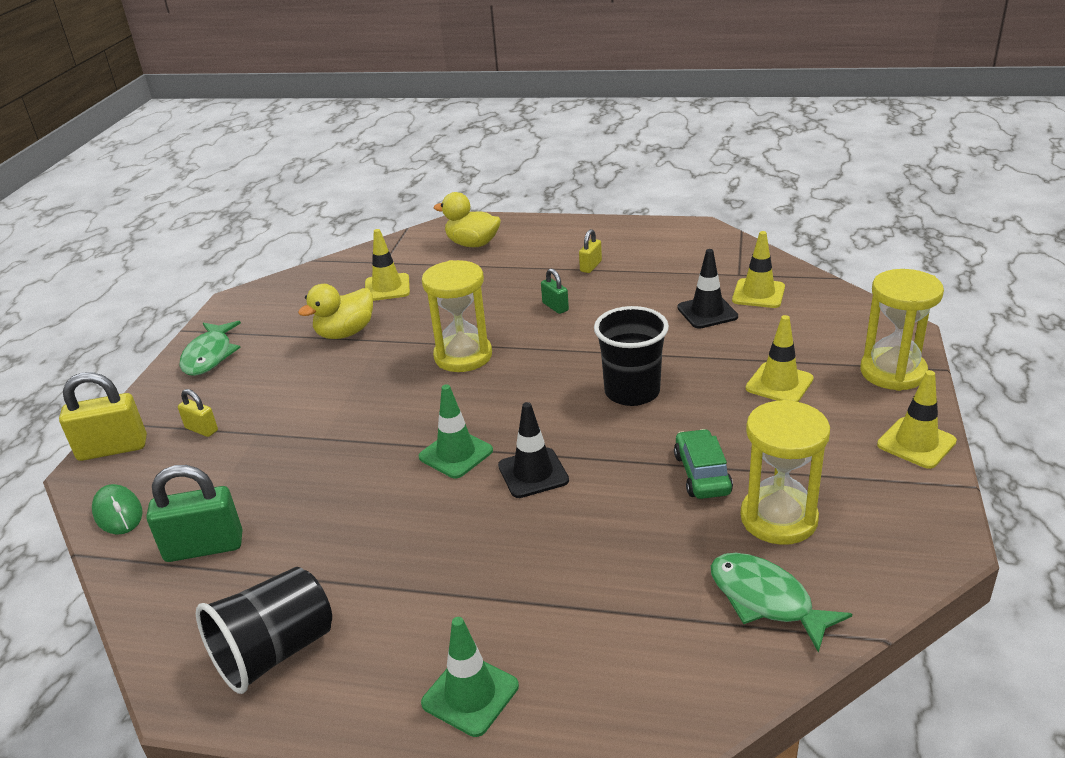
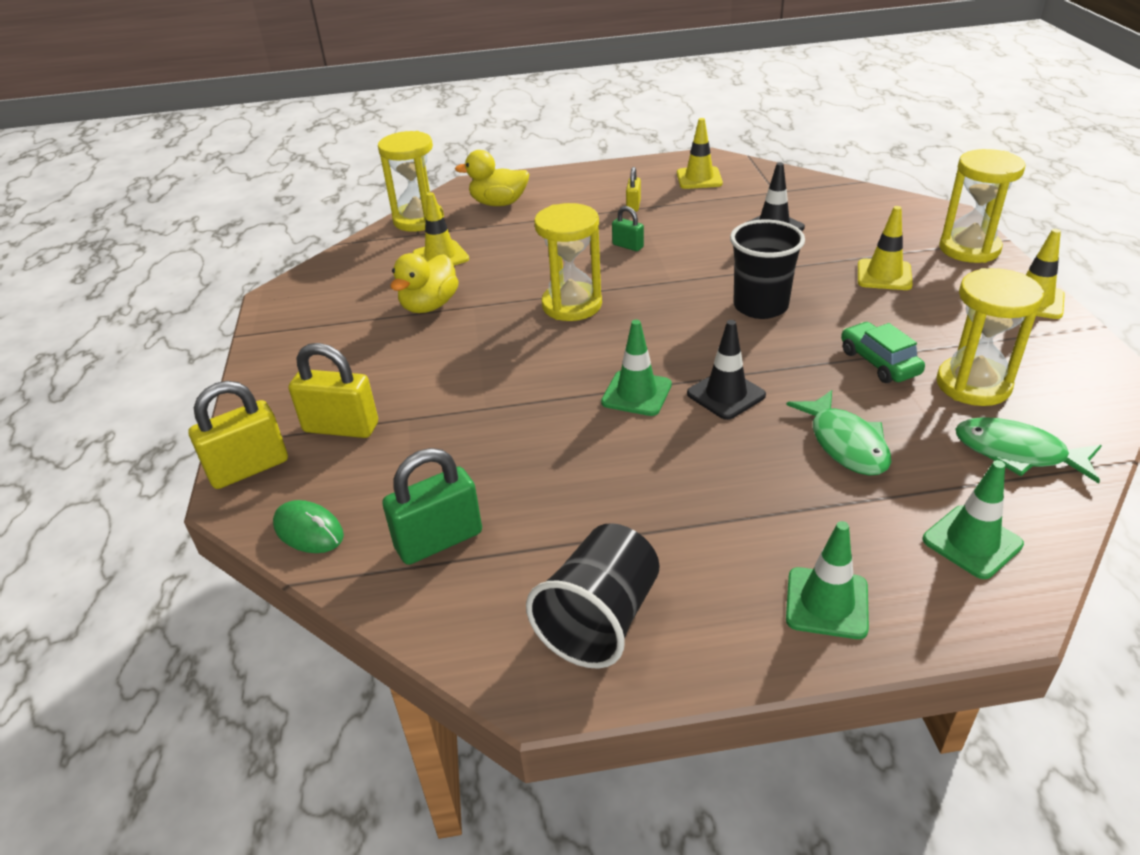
camera: 20 degrees left, 5 degrees up
(201, 429) = (341, 427): yellow padlock -> yellow padlock, size x1.84
(209, 356) = (291, 354): green fish -> green fish (845, 443)
(394, 249) = (418, 220): none -> yellow hourglass
(648, 676) = (972, 542): none -> green traffic cone
(758, 294) = (806, 205): yellow traffic cone -> yellow traffic cone (699, 178)

